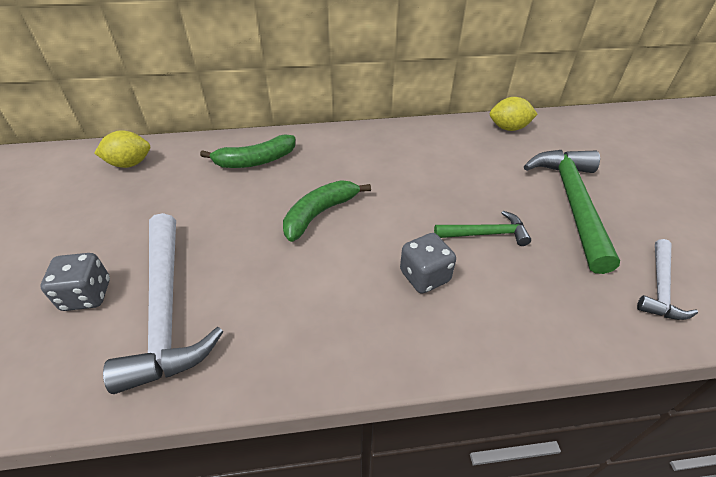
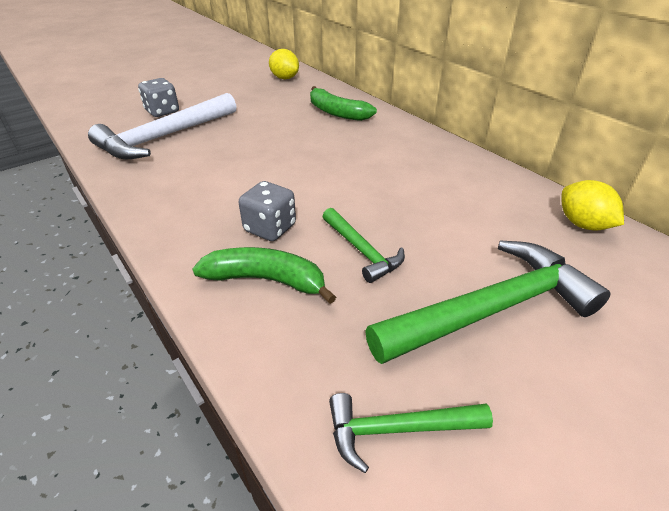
camera: 60 degrees right, 5 degrees down
(320, 214) = (302, 157): green banana -> green banana (266, 280)
(660, 287) = (398, 429): white hammer -> green hammer

